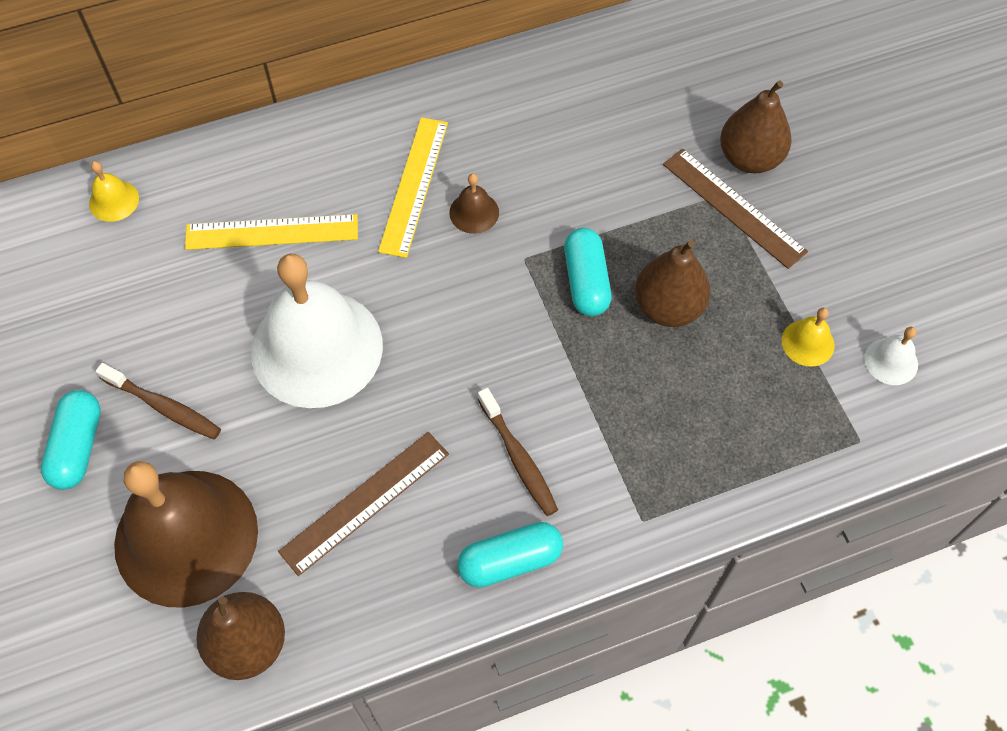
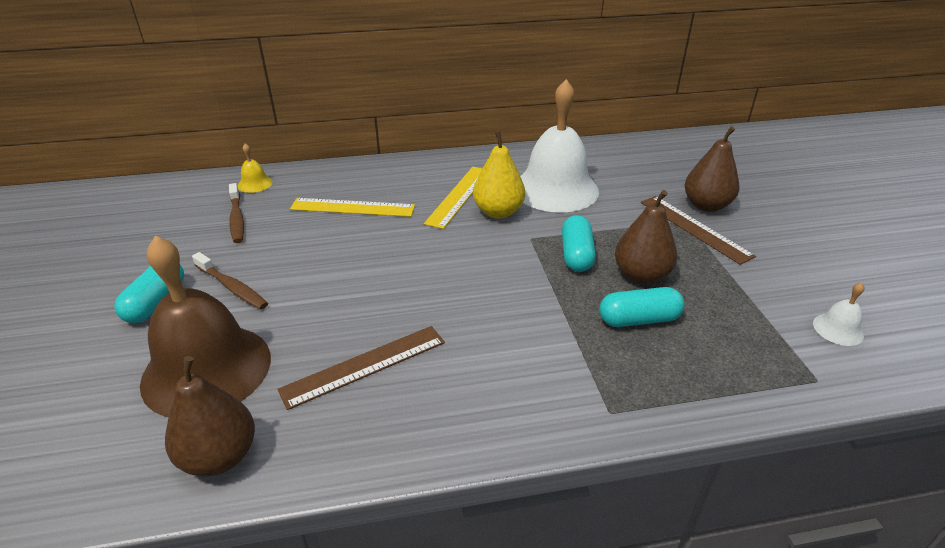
camera: 10 degrees right, 25 degrees down
(317, 348) = (361, 268): white bell -> white bell (555, 189)
(474, 212) = (498, 212): brown bell -> yellow pear
(510, 561) = (481, 426): turquoise capsule -> turquoise capsule (638, 320)
(518, 458) = (503, 353): brown toothbrush -> brown toothbrush (237, 219)
(808, 342) = (760, 309): yellow bell -> none

